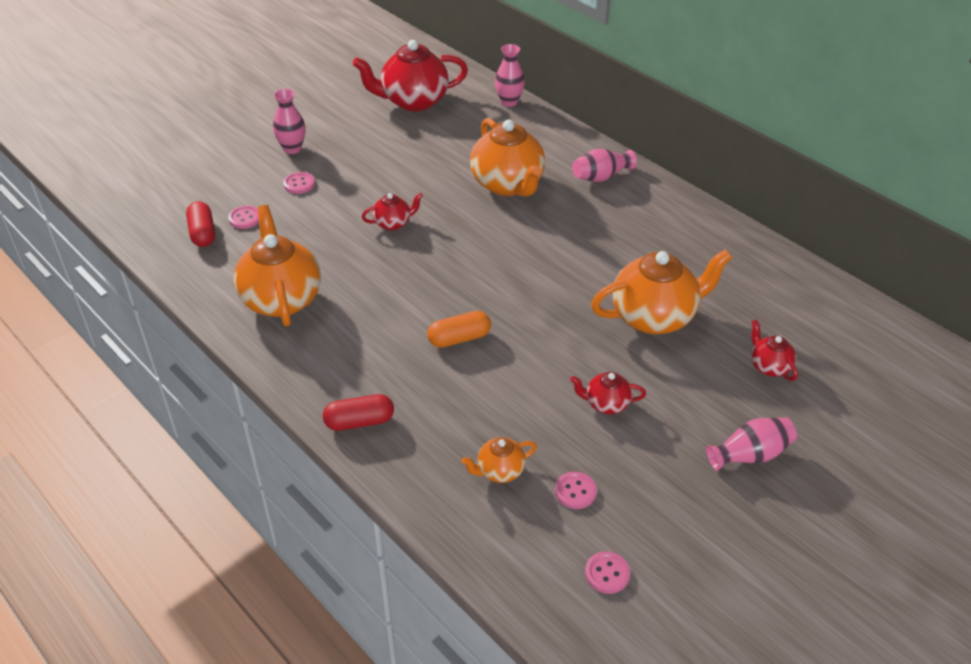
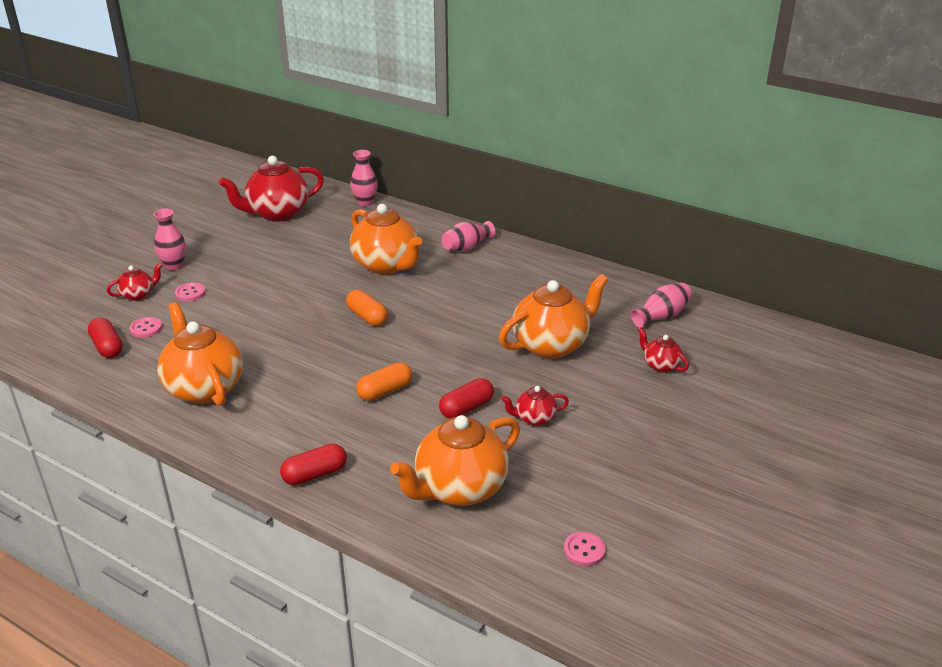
camera: 15 degrees left, 10 degrees down
(393, 223) = (291, 311): red teapot -> red teapot (138, 295)
(468, 245) = (367, 317): none -> orange capsule
(499, 471) = (459, 489): orange teapot -> orange teapot, size x2.06
(537, 376) = (466, 408): none -> red capsule
(575, 491) = (532, 491): pink button -> none
(750, 455) = (670, 434): pink vase -> pink vase (661, 316)

